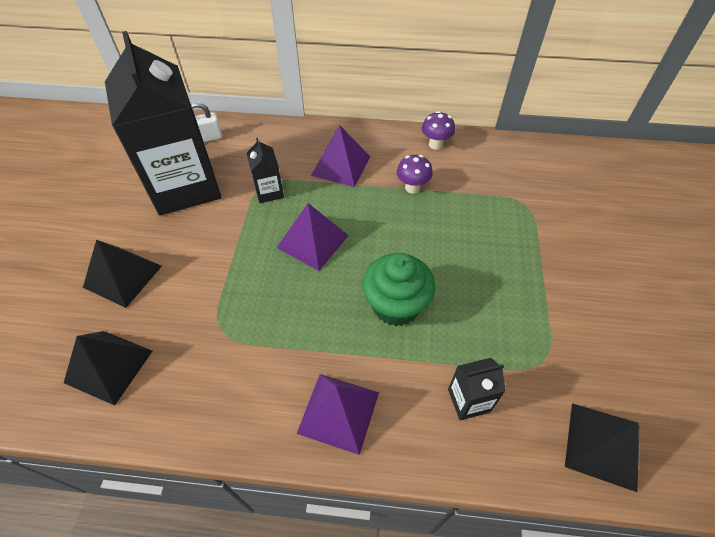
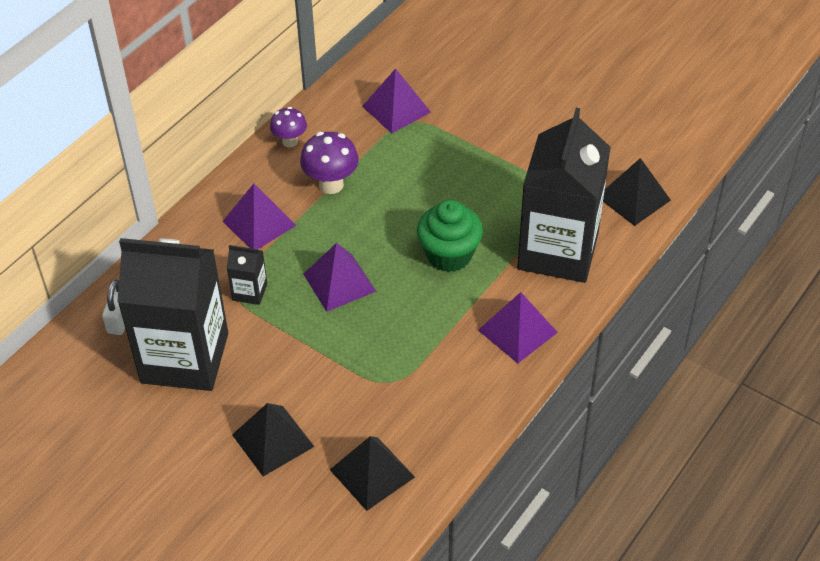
camera: 60 degrees left, 5 degrees down
(412, 188) = (331, 184): purple mushroom -> purple mushroom, size x1.53
(469, 400) = (558, 251): black carton -> black carton, size x2.47
(529, 189) = (396, 109): none -> purple pyramid

